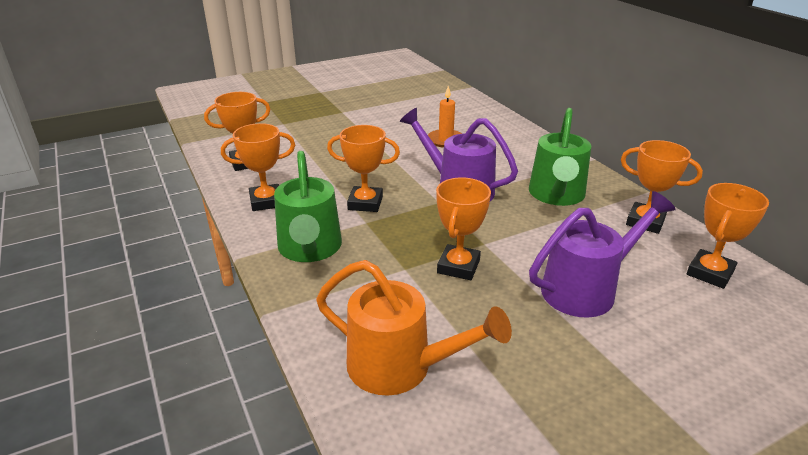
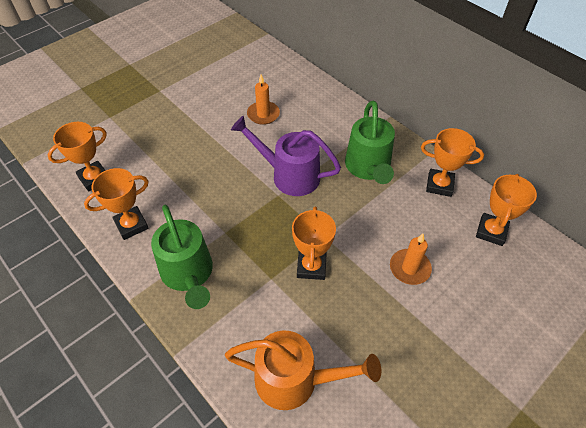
camera: 15 degrees left, 20 degrees up
(365, 203) = (217, 209): orange trophy -> none
(587, 289) = (409, 268): purple watering can -> orange candle

